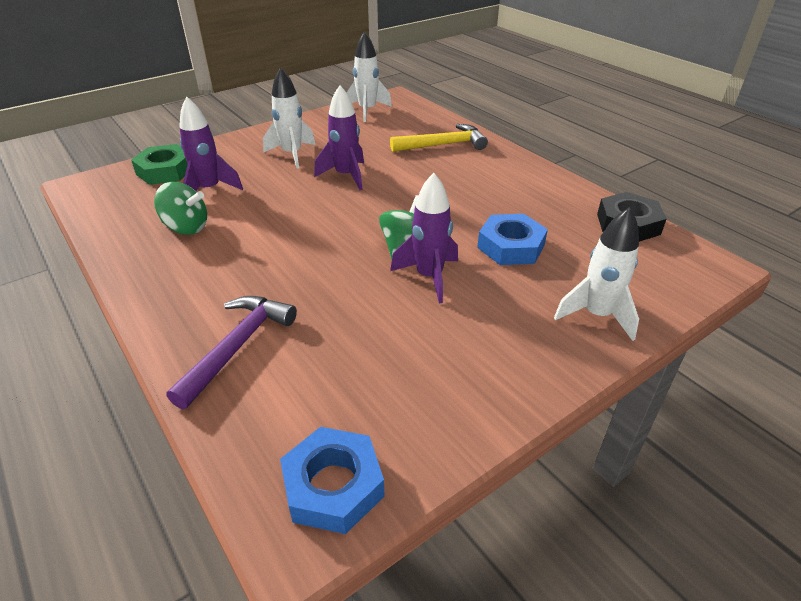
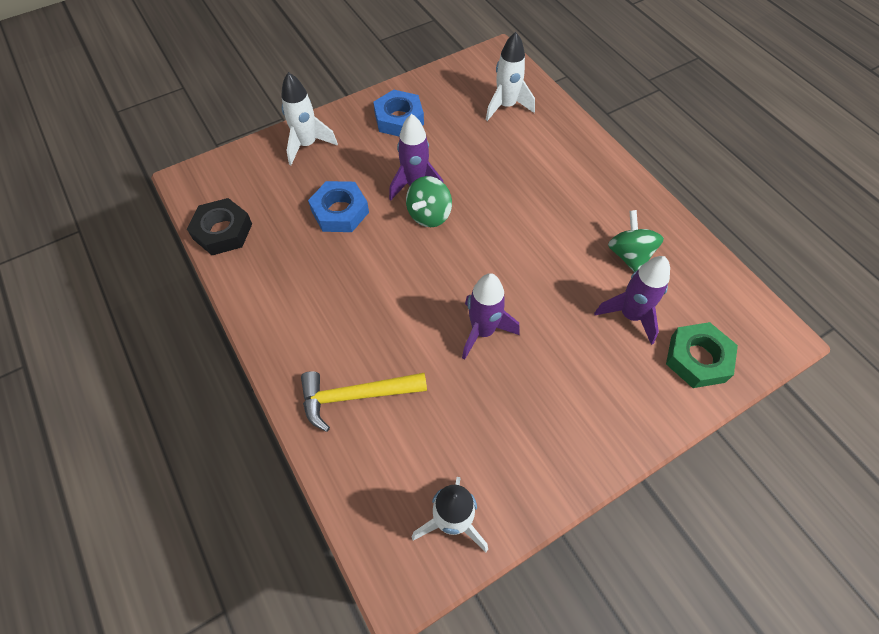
camera: 175 degrees left, 20 degrees up
(186, 228) = (629, 255): green spinning top -> green spinning top turned 60 degrees clockwise
(237, 346) = (547, 139): purple hammer -> none
(292, 154) = (552, 386): white rocket -> white rocket (506, 106)
(333, 486) = (482, 68): blue nut -> blue nut (399, 119)

